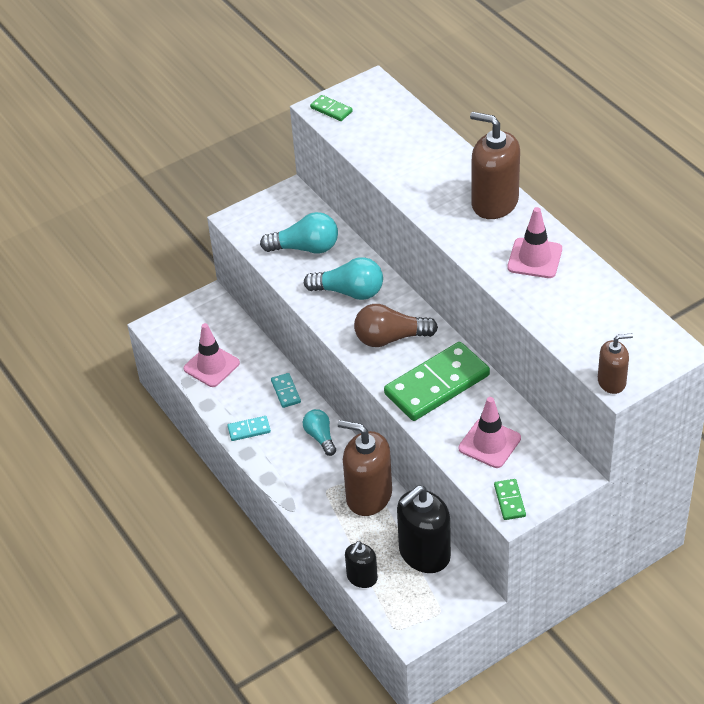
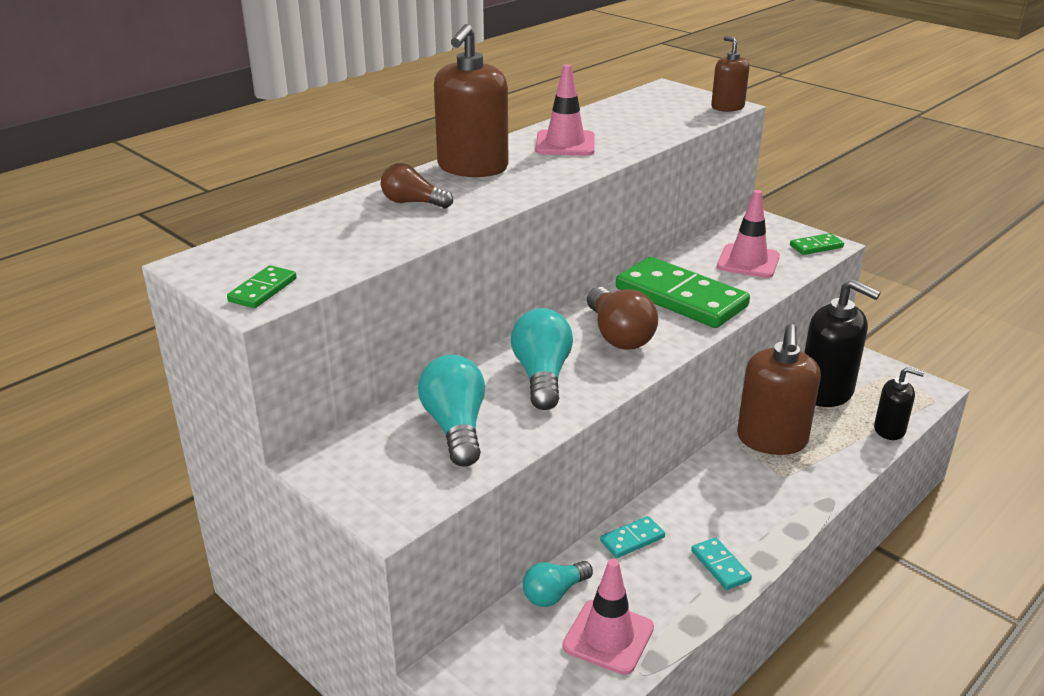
camera: 105 degrees left, 15 degrees down
(320, 437) = (700, 493): turquoise light bulb -> turquoise light bulb (554, 593)
(437, 170) = (413, 203): none -> brown light bulb

